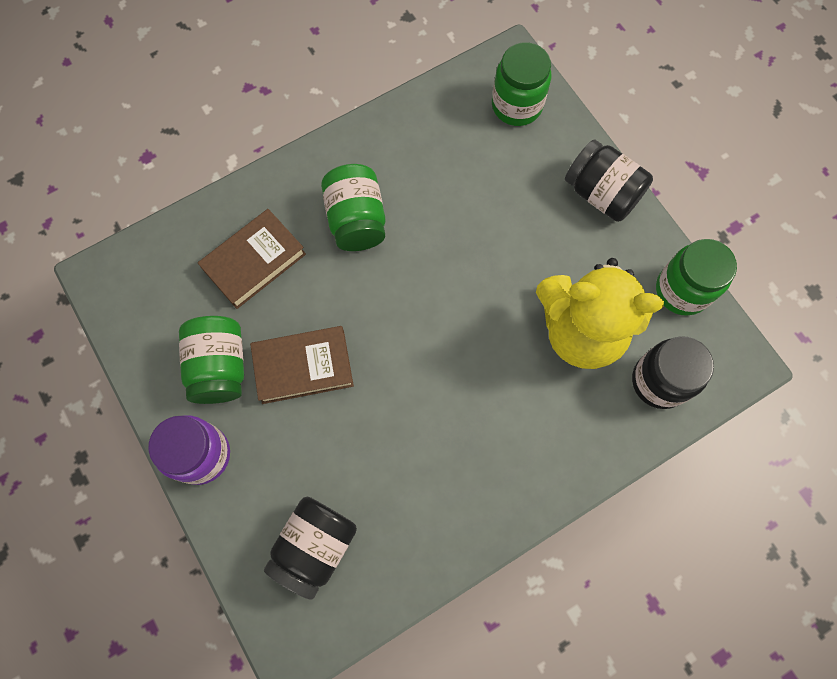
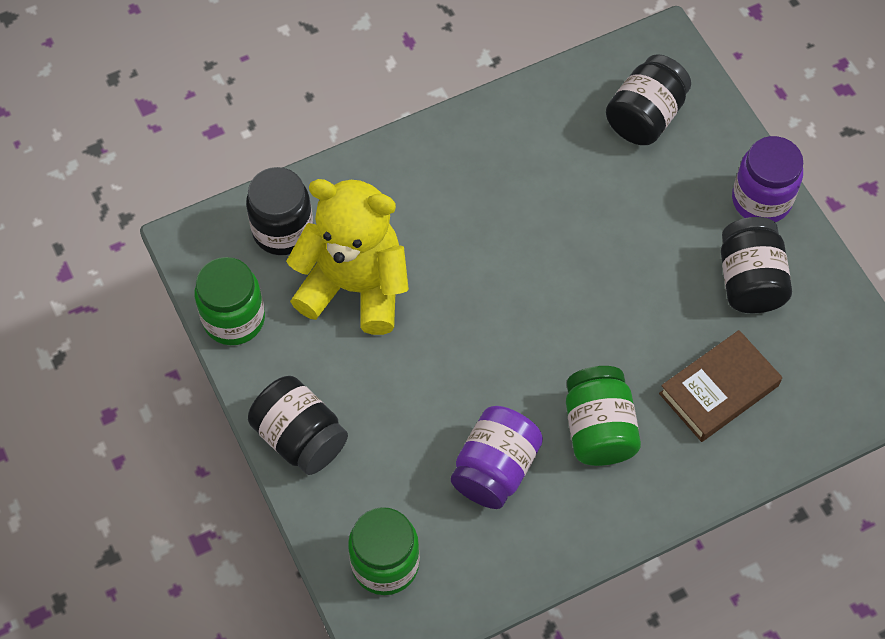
camera: 175 degrees left, 10 degrees down
(220, 367) = (749, 280): green jar -> black jar
(303, 366) = (659, 274): brown book -> none
(439, 181) = (495, 469): none -> purple jar

